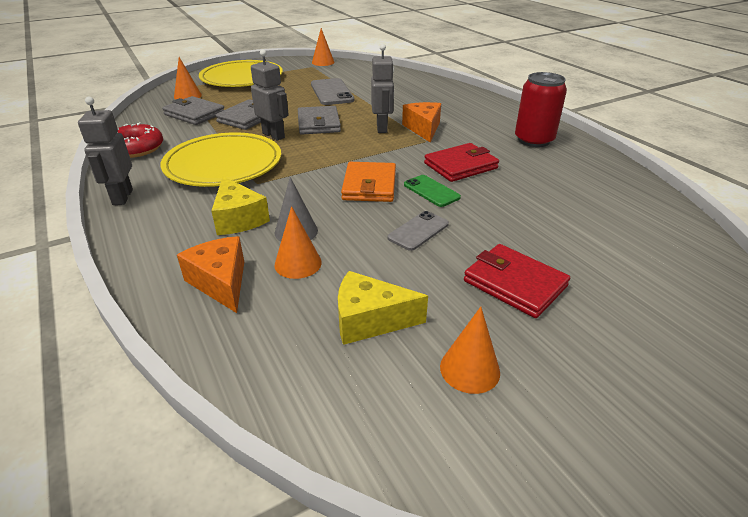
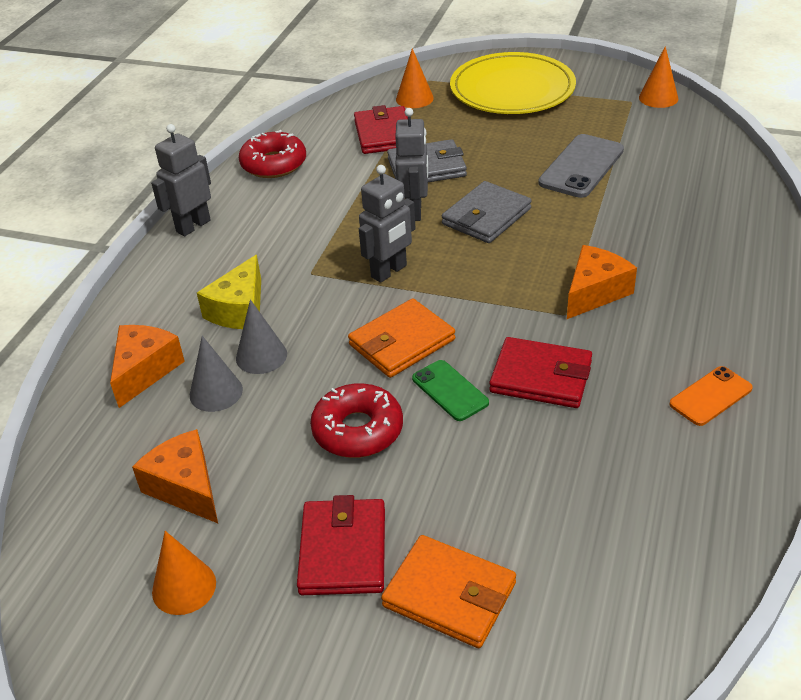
camera: 50 degrees right, 5 degrees up
(194, 114) = (384, 134): grey wallet -> red wallet
(223, 164) = (315, 229): yellow plate -> none
(298, 263) = (216, 392): orange cone -> grey cone
(370, 320) = (186, 487): yellow cheese -> orange cheese
(382, 128) = (547, 263): grey robot -> grey robot (389, 271)
(418, 231) = (358, 430): grey phone -> red donut
(431, 191) = (450, 391): green phone -> green phone turned 45 degrees counterclockwise
(534, 140) = (710, 396): red can -> orange phone
(592, 265) = (449, 595): none -> orange wallet

